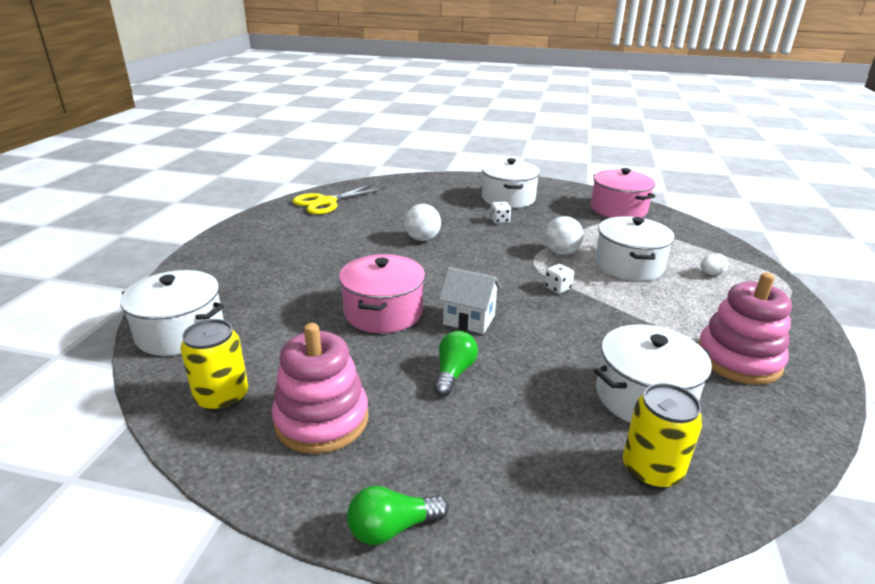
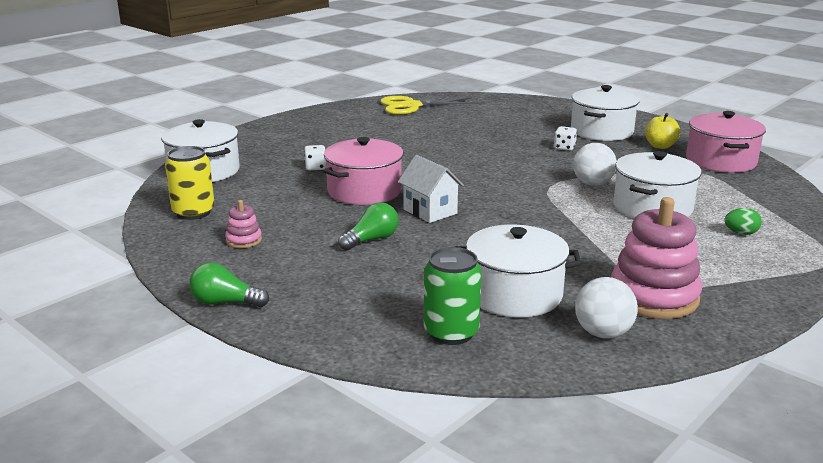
camera: 30 degrees right, 5 degrees down
(322, 420) = (244, 240): pink stacking toy -> pink stacking toy, size x0.46
(422, 239) = (465, 148): white ball -> white ball (603, 333)
(557, 288) = (546, 208): white dice -> white dice (315, 167)
(564, 204) = (660, 146): none -> yellow apple
(651, 470) = (451, 333): yellow can -> green can
(711, 274) = (741, 233): white egg -> green egg

